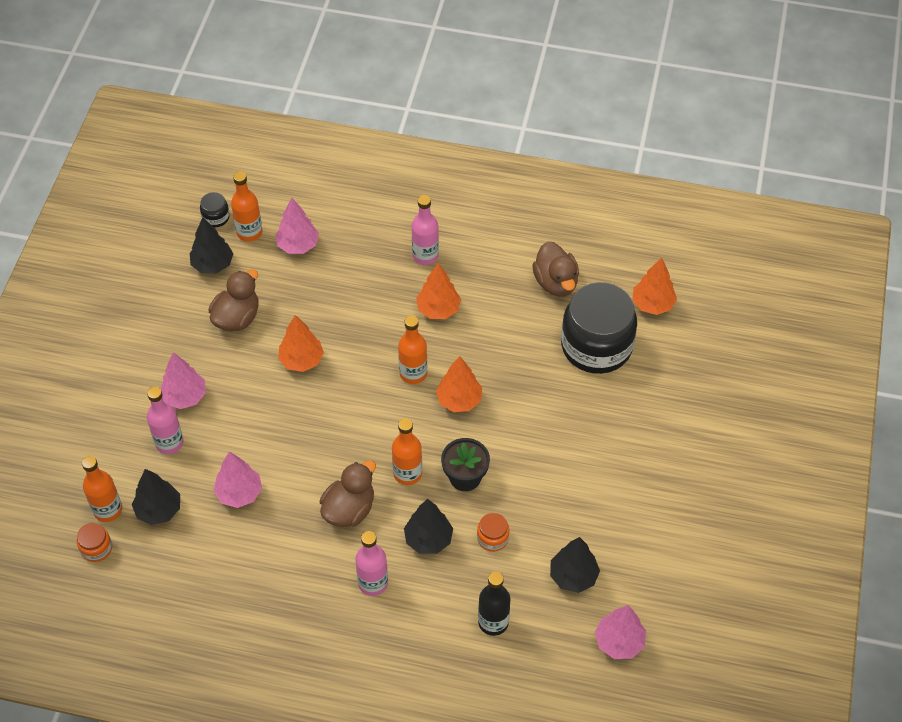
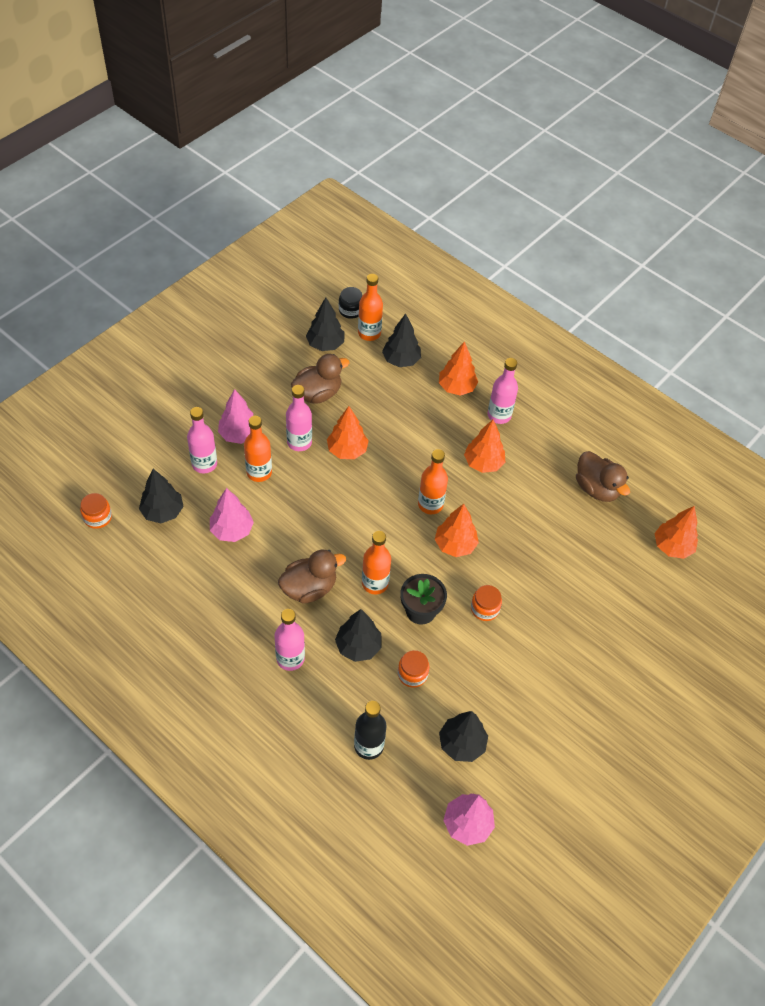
camera: 25 degrees right, 0 degrees up
(108, 510) = (125, 492): orange bottle -> orange bottle (259, 472)
(250, 375) = (299, 442): none -> pink bottle
(298, 245) = (401, 360): pink tree -> black tree
(368, 247) = (456, 387): none -> orange tree
(521, 445) = (484, 609): none -> orange jar
(556, 283) = (596, 488): brown duck -> brown duck turned 45 degrees counterclockwise
(596, 346) = (601, 558): black jar -> none

